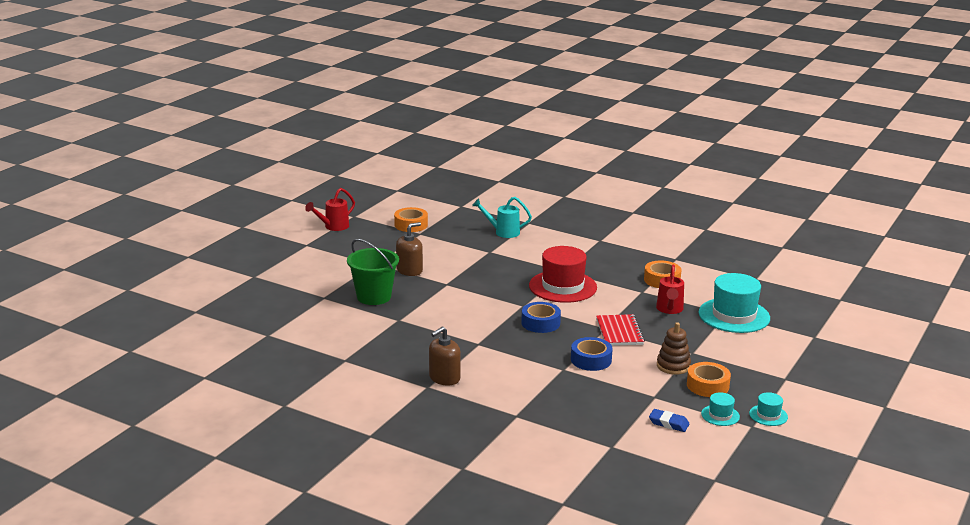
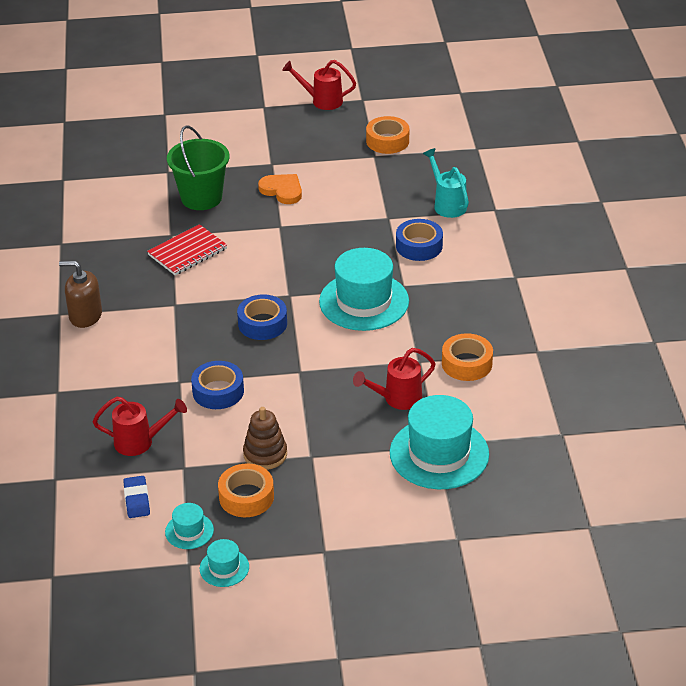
camera: 55 degrees right, 15 degrees up
(409, 270) = (282, 190): brown soap dispenser -> orange heart
(531, 253) = (419, 246): none -> blue tape
(563, 286) = (364, 301): red hat -> turquoise hat
(610, 403) = (140, 442): none -> red watering can
(619, 332) = (302, 385): red notebook -> red notebook (187, 252)

